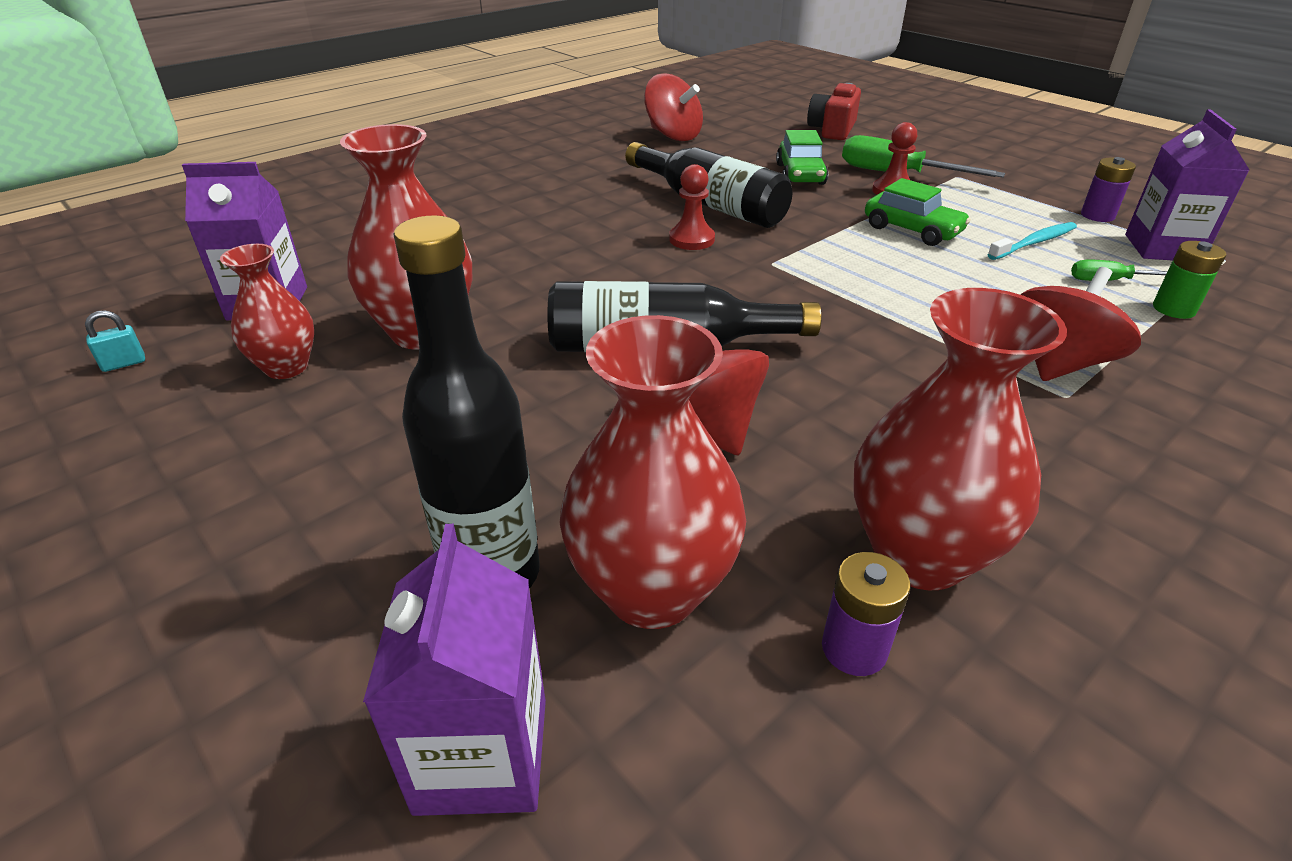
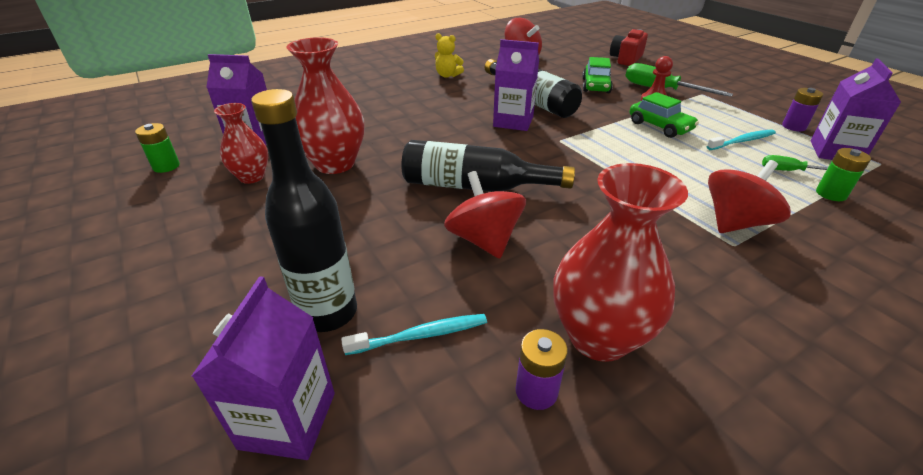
camera: 10 degrees right, 0 degrees up
(124, 363) = (166, 166): turquoise padlock -> green battery
(564, 173) = (447, 75): none -> yellow teddy bear
(652, 590) = (420, 335): red vase -> turquoise toothbrush
(691, 239) = (513, 121): red pawn -> purple carton

